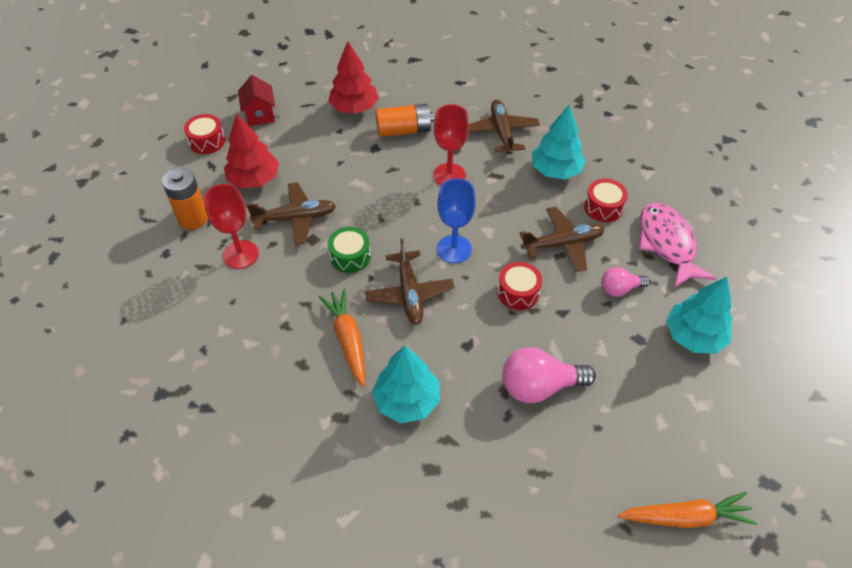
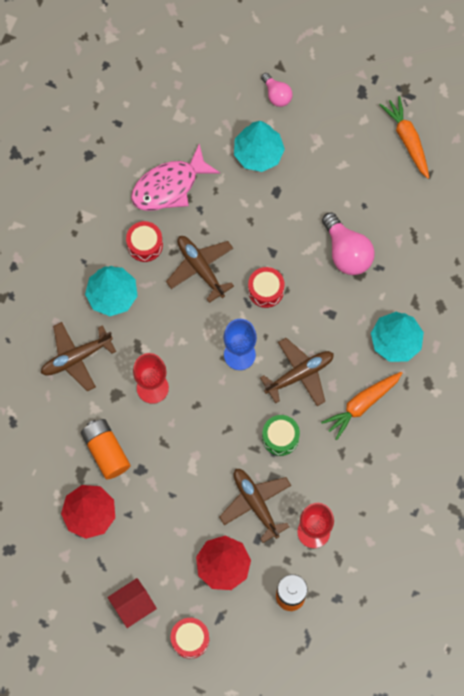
camera: 110 degrees left, 20 degrees up
(619, 289) = (232, 214): pink light bulb -> pink light bulb (276, 95)

